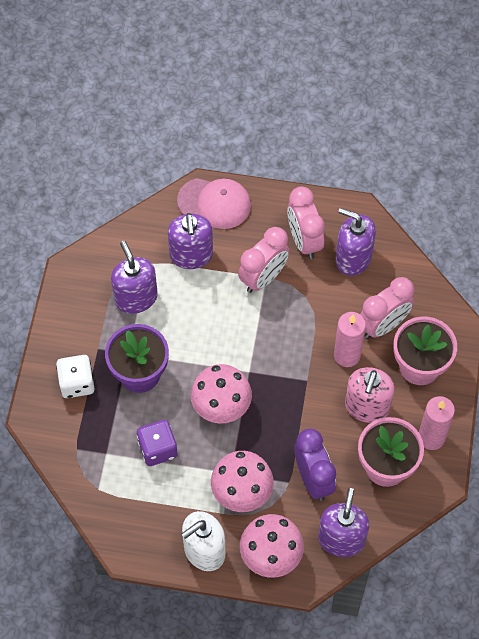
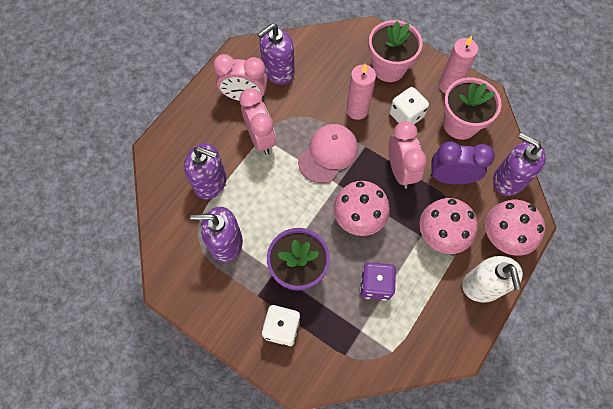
camera: 65 degrees left, 5 degrees up
(214, 203) = (173, 145): pink cap -> pink cap (328, 154)
(367, 407) = (406, 115): pink soap dispenser -> white dice
(383, 325) = (344, 76): pink clock -> pink clock (400, 170)

